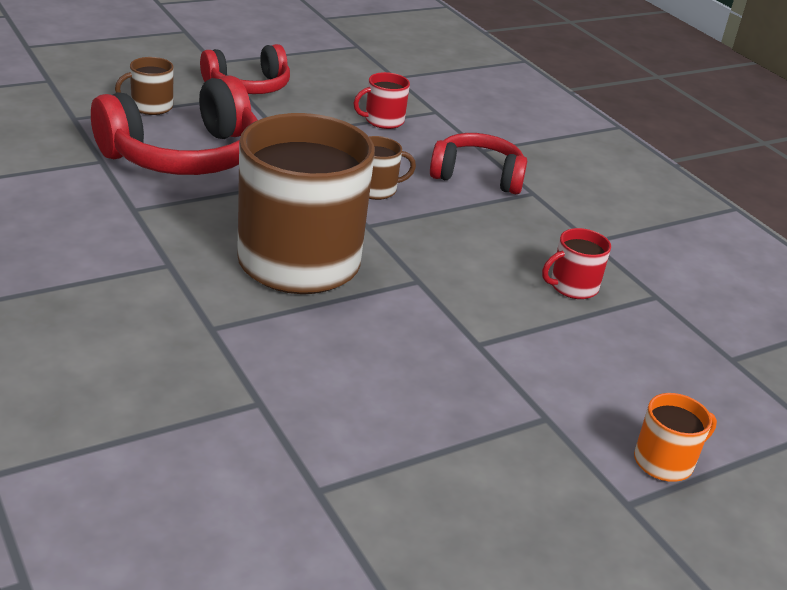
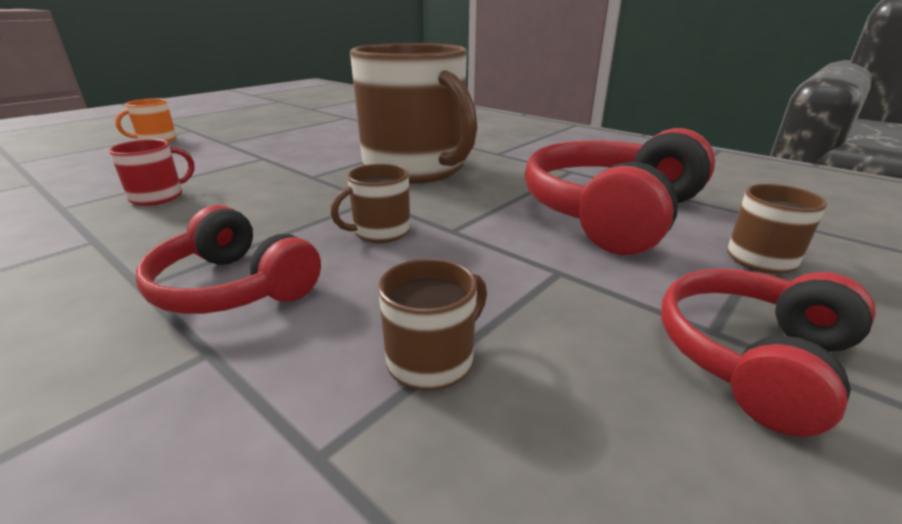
camera: 165 degrees right, 5 degrees down
(383, 121) = (432, 360): red mug -> brown mug
(477, 176) = (234, 287): red headphones -> red headphones turned 45 degrees clockwise

